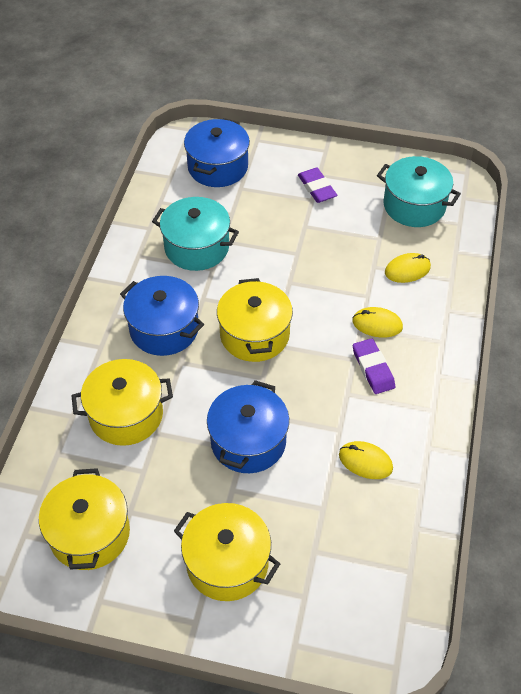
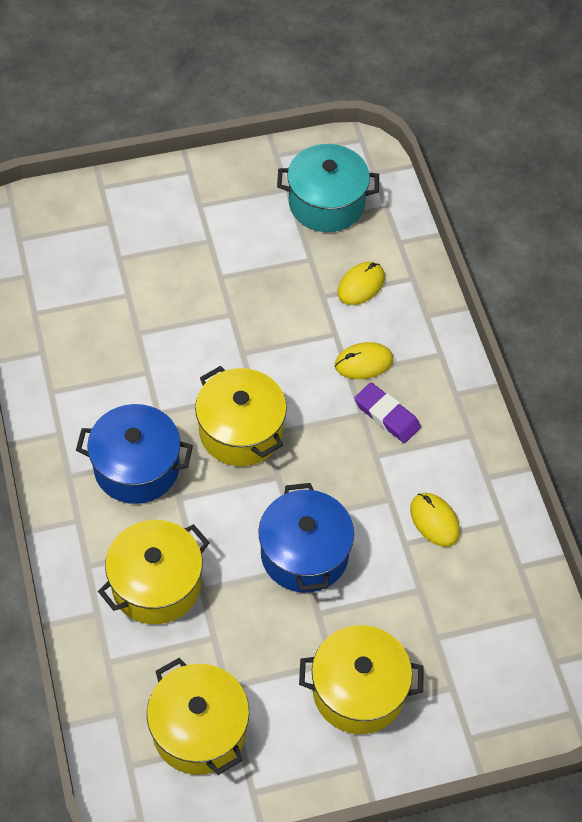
camera: 30 degrees left, 5 degrees up
(197, 247) = (113, 353): turquoise pot -> none
(218, 167) = (76, 241): blue pot -> none
(317, 188) = (207, 223): purple eraser -> none
(365, 461) = (434, 521): yellow mouse -> yellow mouse turned 60 degrees clockwise

